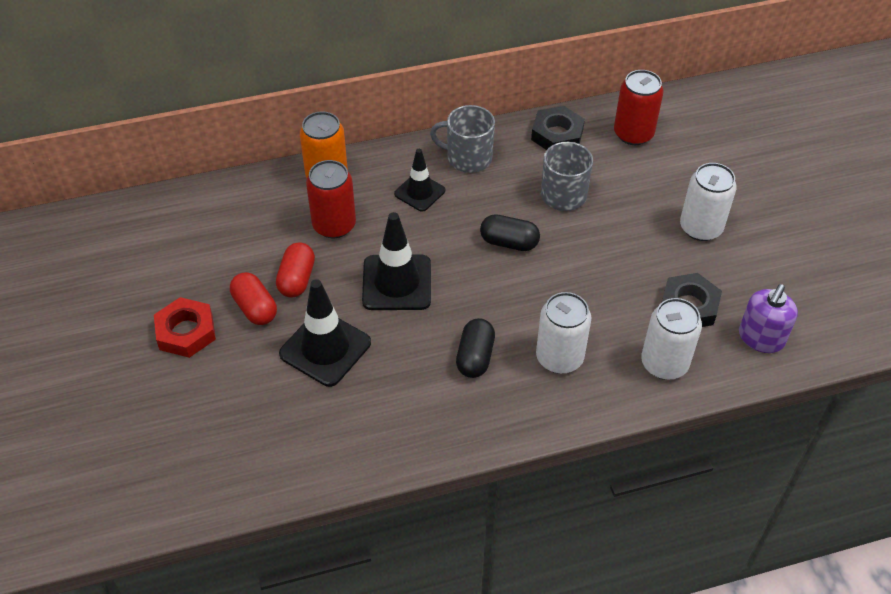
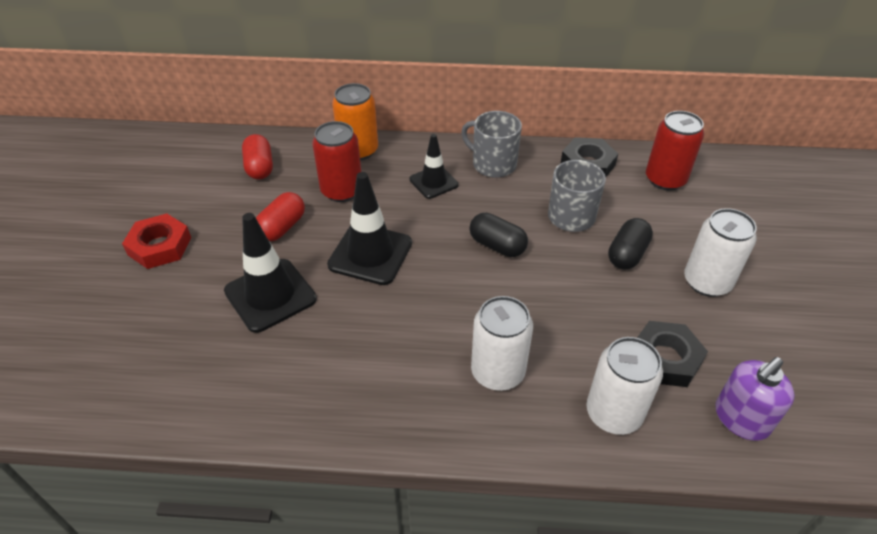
camera: 20 degrees right, 5 degrees down
(255, 308) = (231, 242): red capsule -> red capsule (260, 167)
(475, 357) = (409, 345): black capsule -> black capsule (627, 254)

